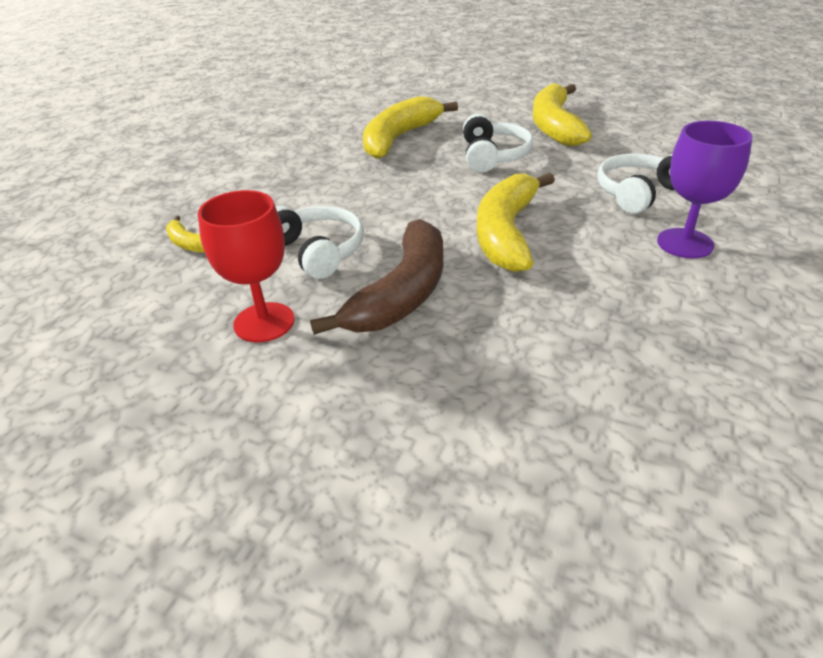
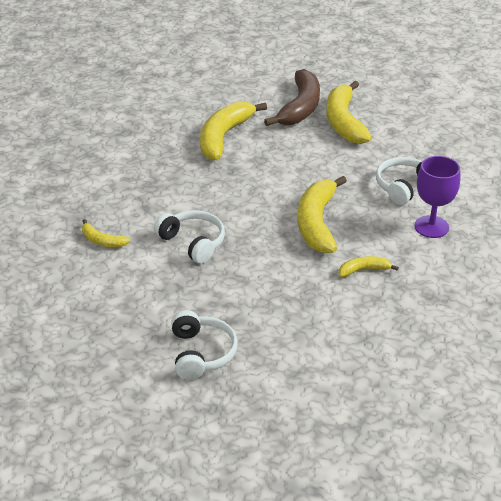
camera: 10 degrees left, 0 degrees up
(264, 322) = (176, 294): red goblet -> none
(402, 293) = (257, 270): brown banana -> brown banana (300, 107)
(493, 156) = (299, 154): white headphones -> white headphones (201, 353)
(575, 300) = (363, 270): none -> yellow banana

